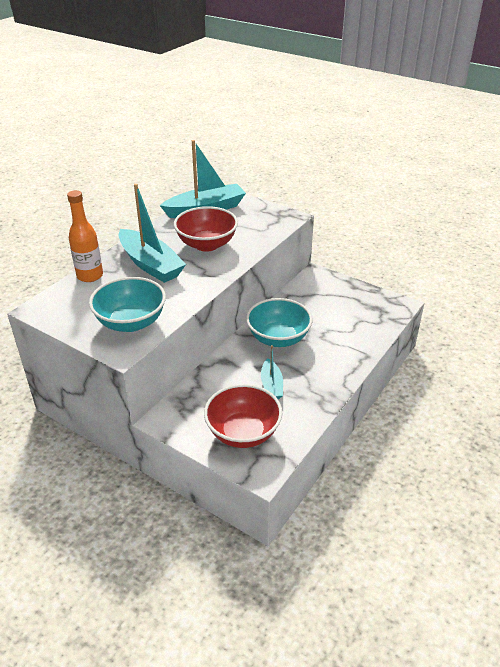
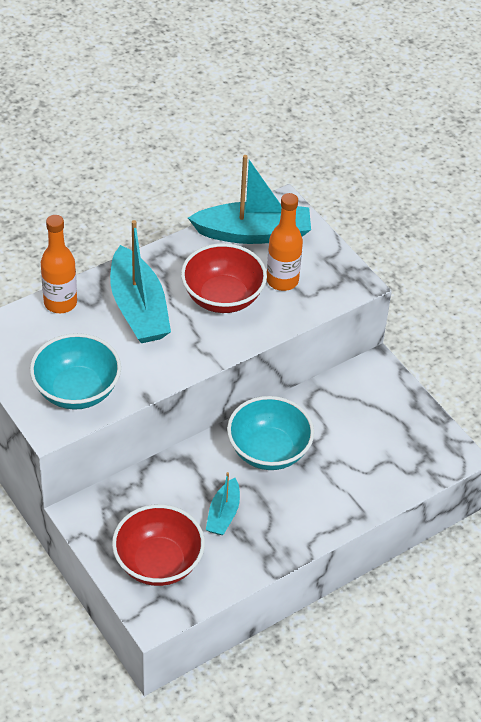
camera: 20 degrees right, 10 degrees up
(241, 227) = (282, 281): none -> orange bottle

